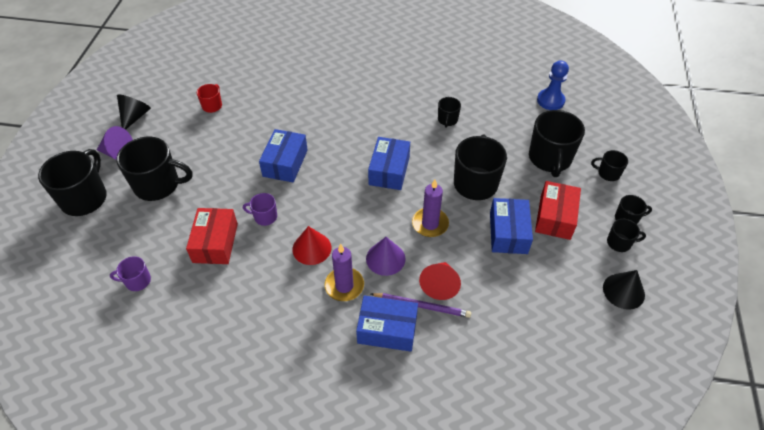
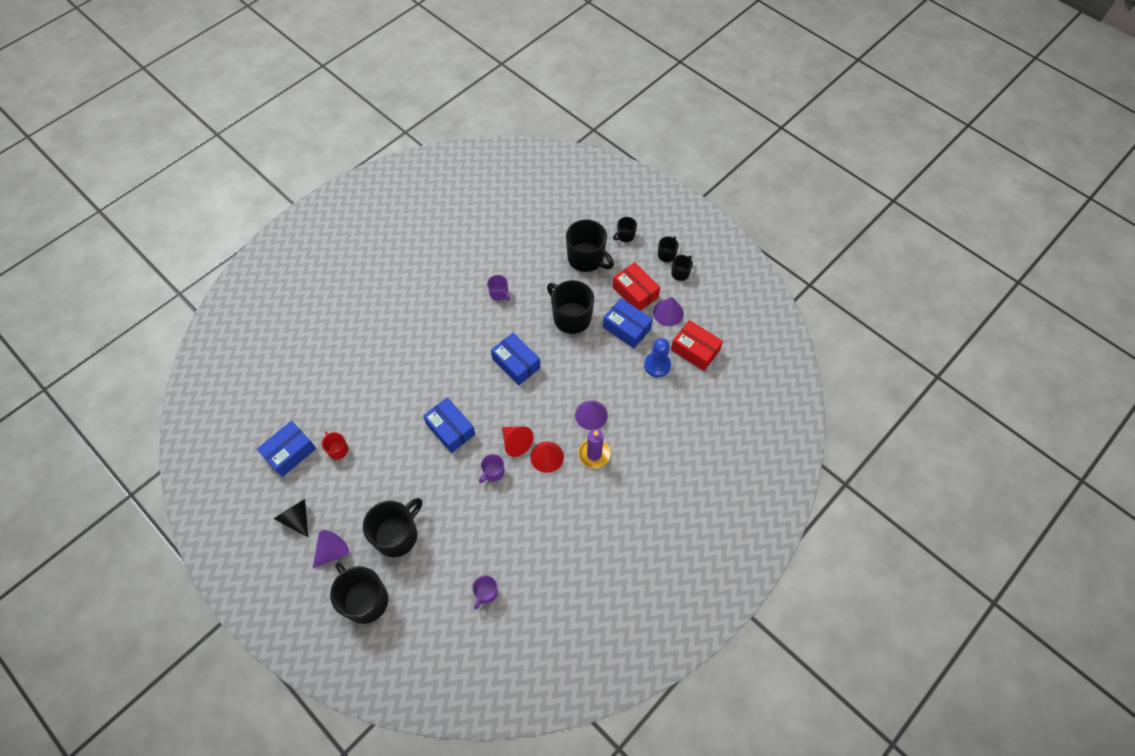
camera: 55 degrees left, 10 degrees up
(215, 243) = (491, 520): red box -> red box (695, 350)
(387, 329) = (646, 448): blue box -> blue box (290, 453)
(422, 306) = (643, 416): purple pencil -> none
(430, 224) = (583, 369): purple candle -> none
(440, 285) = (636, 396): red cone -> red cone (516, 443)
(447, 120) = (499, 294): black mug -> purple mug
(550, 100) = (536, 217): blue pawn -> blue pawn (657, 365)
(562, 258) = (668, 313): none -> purple cone
(623, 291) = (713, 298): black cone -> none

